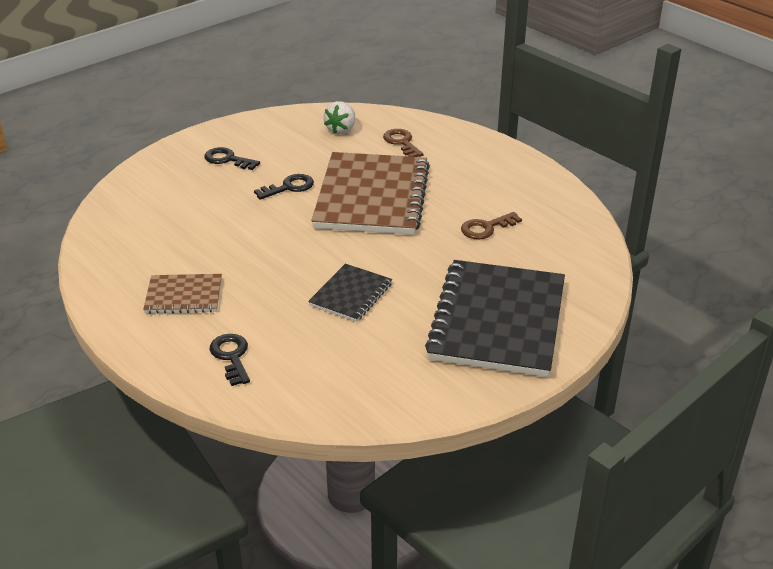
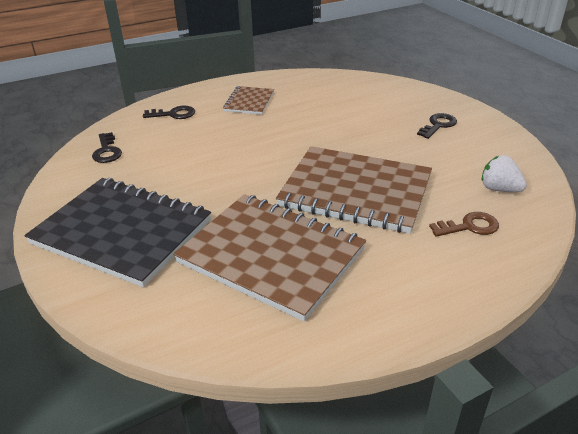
camera: 105 degrees right, 0 degrees up
(289, 187) = (384, 150): black key -> black key (107, 151)
(351, 294) = (209, 163): black notebook -> none
(486, 228) = (271, 256): brown key -> brown notebook

